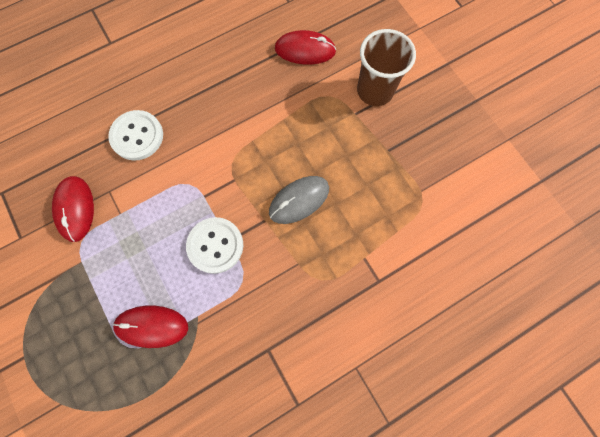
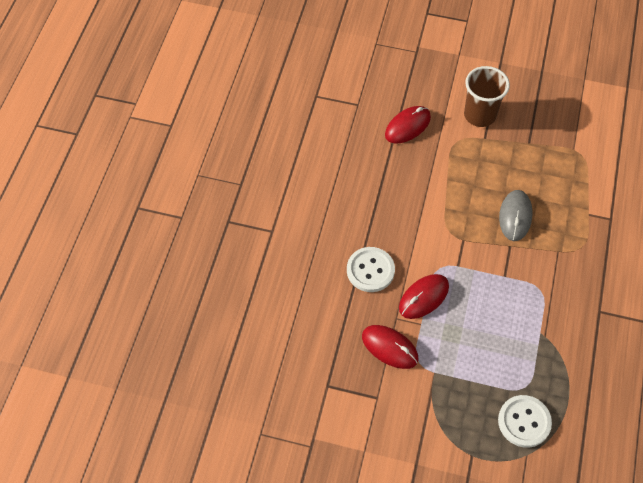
camera: 45 degrees left, 15 degrees down
(152, 326) = (522, 363): red mouse -> red mouse (423, 297)
(215, 245) = (501, 286): white button -> white button (524, 422)

